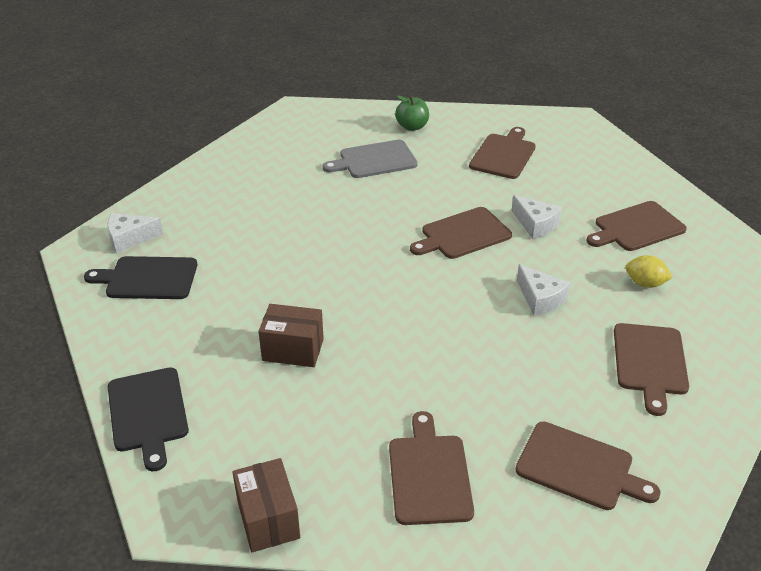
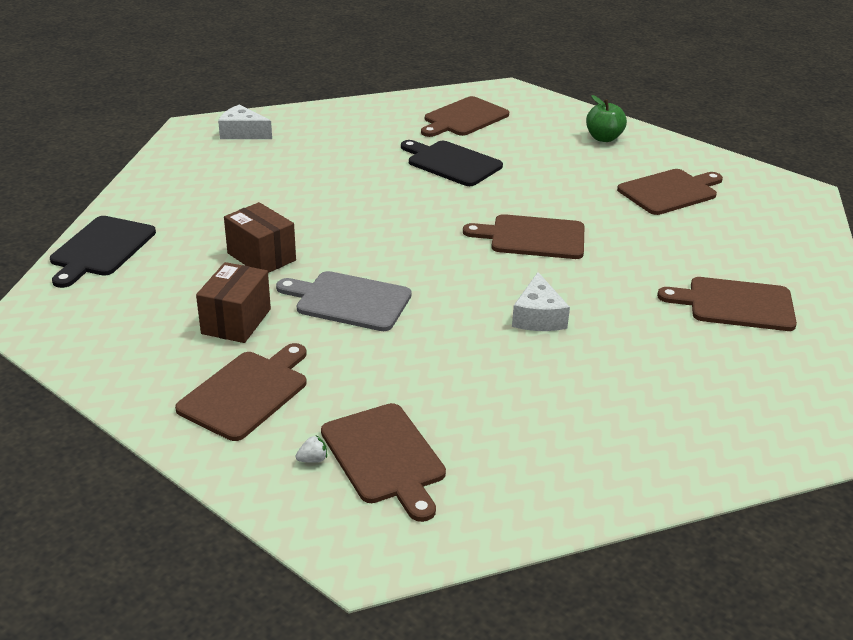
camera: 35 degrees right, 5 degrees down
(148, 278) = (219, 164): black cutting board -> black cutting board (451, 163)
(268, 519) = (87, 356): brown box -> brown box (236, 321)
(374, 160) = (528, 151): grey cutting board -> grey cutting board (349, 301)
(535, 224) = (621, 258): white cheese -> none
(539, 500) = (313, 459): none -> white strawberry
(645, 283) = (673, 353): yellow lemon -> none
(650, 362) = (580, 416): brown cutting board -> brown cutting board (464, 118)

